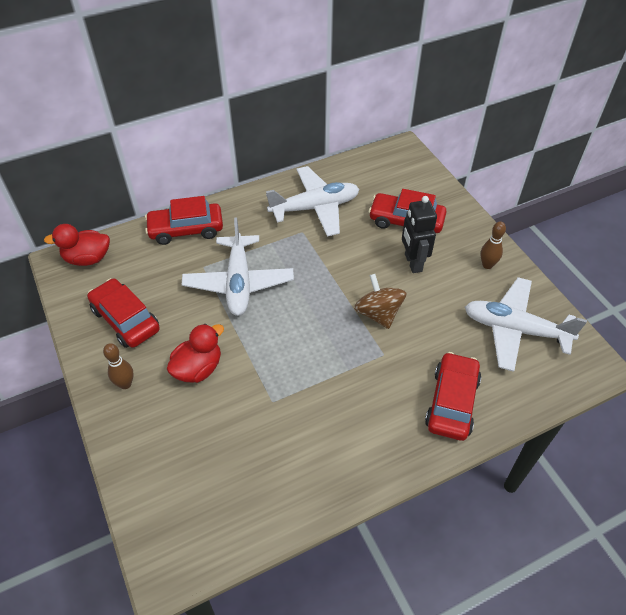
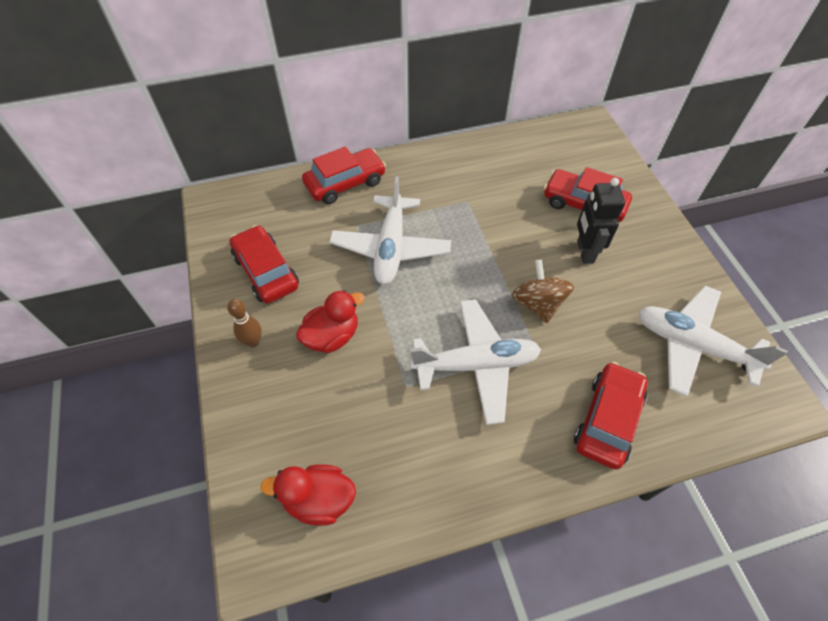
camera: 10 degrees right, 5 degrees up
(87, 258) = (239, 201): red duck -> red duck (319, 500)
(186, 230) = (345, 183): red car -> red car turned 150 degrees clockwise
(315, 208) = (485, 177): white plane -> white plane (476, 365)
(487, 265) = (669, 266): brown bowling pin -> none

